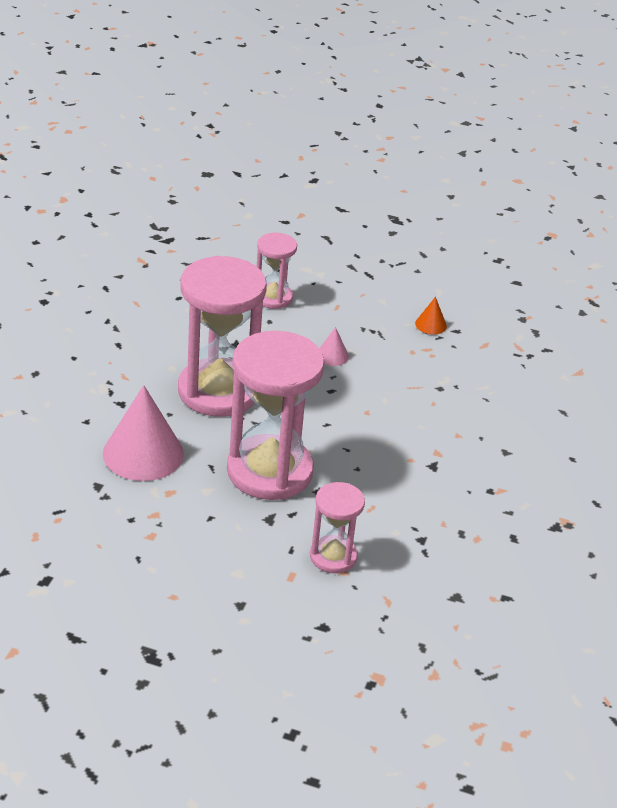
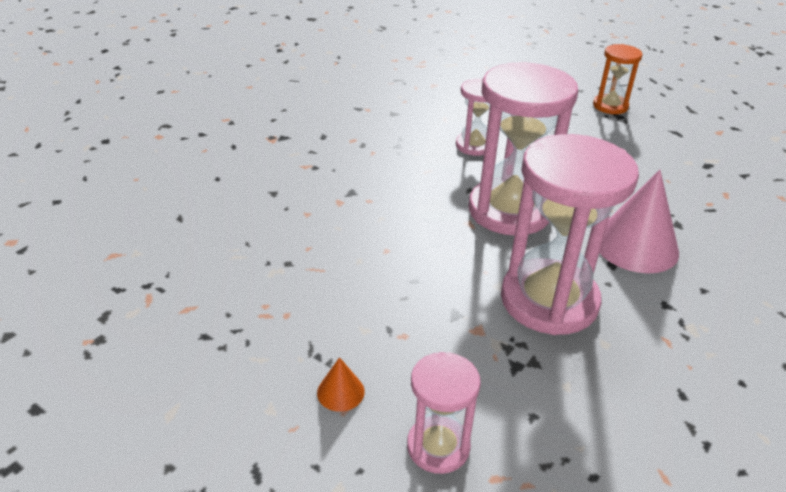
camera: 160 degrees left, 0 degrees up
(165, 679) = (610, 106): none -> orange hourglass
(332, 355) = (392, 325): pink cone -> none
(431, 324) = (232, 351): orange cone -> orange cone (340, 392)

